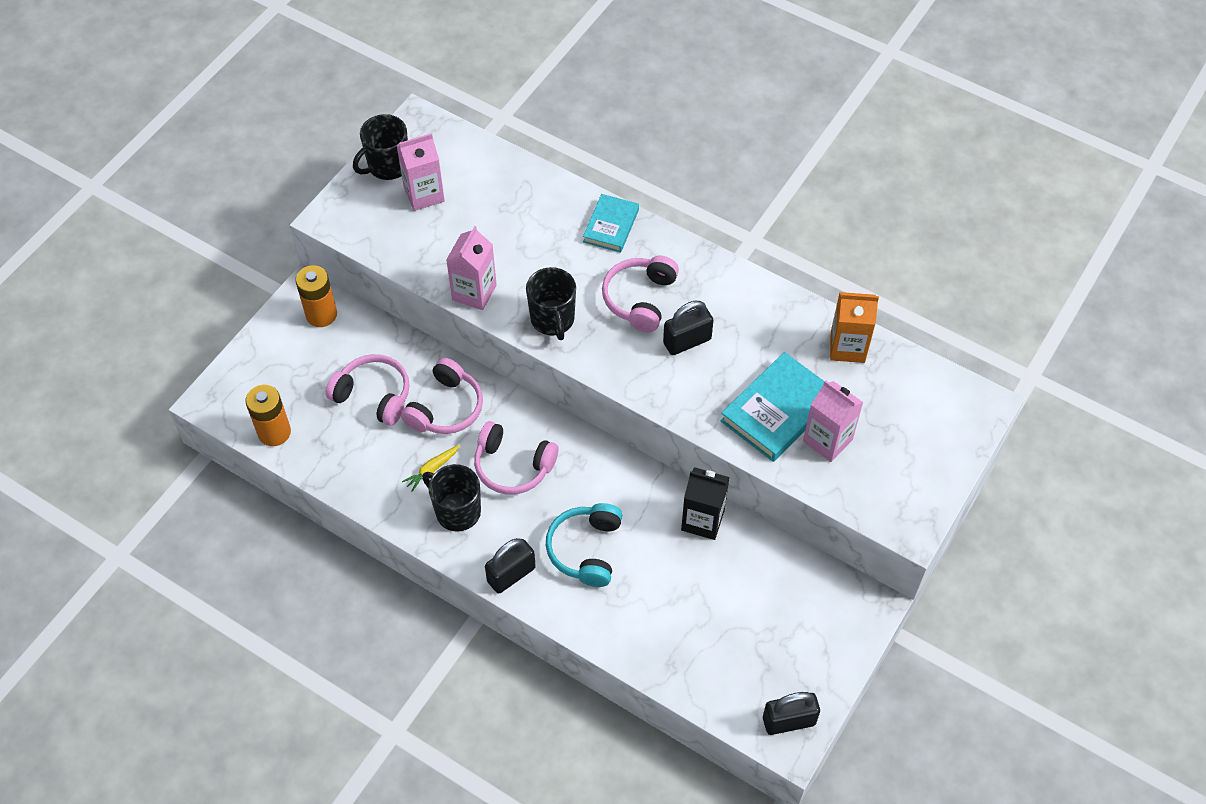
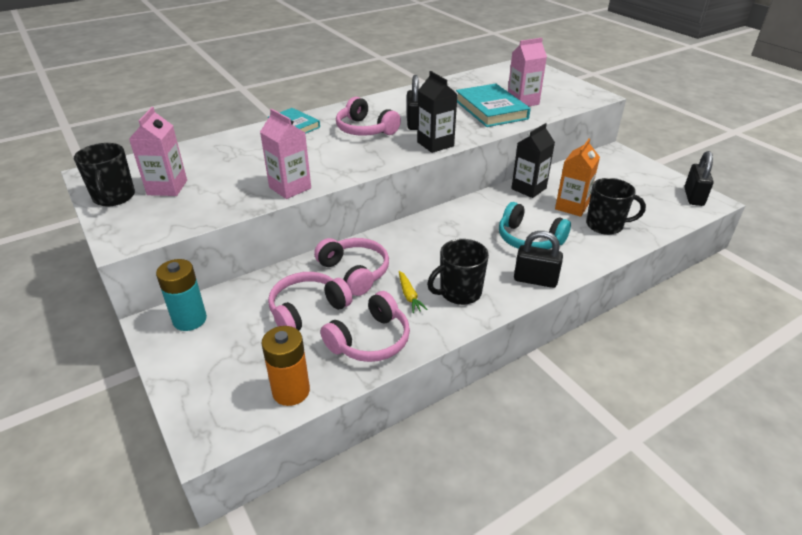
camera: 65 degrees left, 20 degrees down
(321, 314) = (190, 320): orange battery -> turquoise battery
(511, 574) = (535, 280): black padlock -> black padlock turned 60 degrees counterclockwise
(513, 466) = (435, 253): pink headphones -> pink headphones (370, 340)
(552, 319) = (350, 163): black mug -> black mug (605, 225)
(642, 383) = (435, 144): none -> black carton
(847, 347) = (460, 83): orange carton -> orange carton (571, 206)

